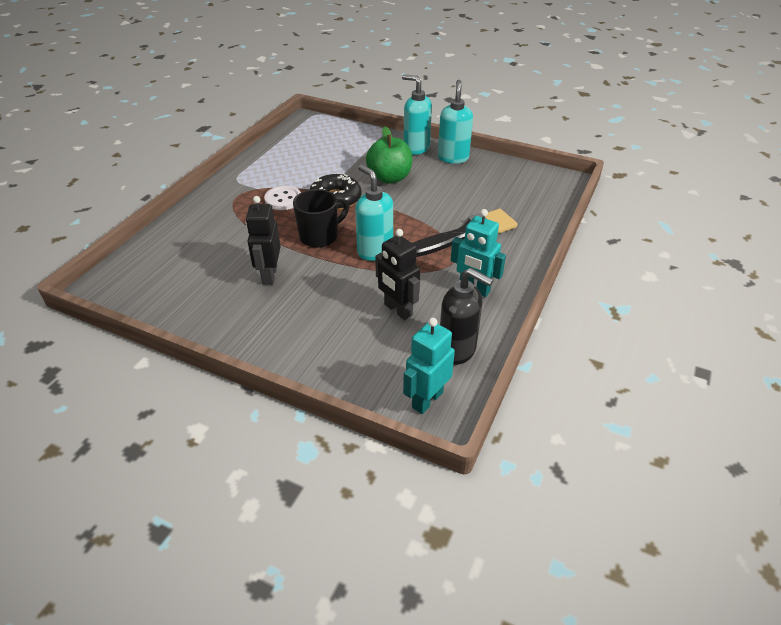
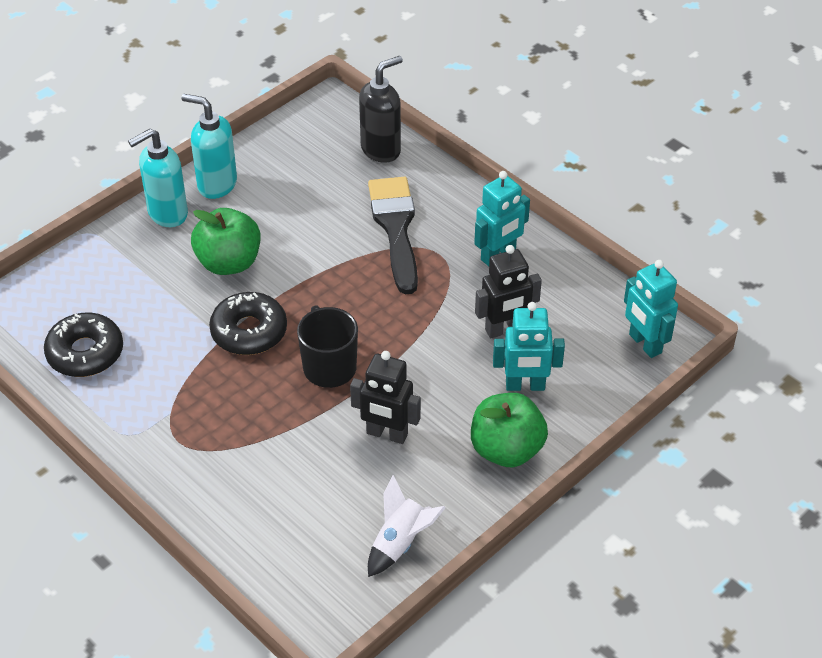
camera: 70 degrees left, 5 degrees up
(172, 304) = (400, 543): none -> white rocket
(274, 338) = (506, 450): none -> green apple
(283, 199) = (217, 388): white button -> none
(292, 151) = (85, 353): none -> black donut
(344, 334) = (525, 386): none -> turquoise robot
(374, 251) = (387, 321): turquoise soap dispenser -> none
(457, 351) = (587, 300): black soap dispenser -> black soap dispenser (381, 149)

